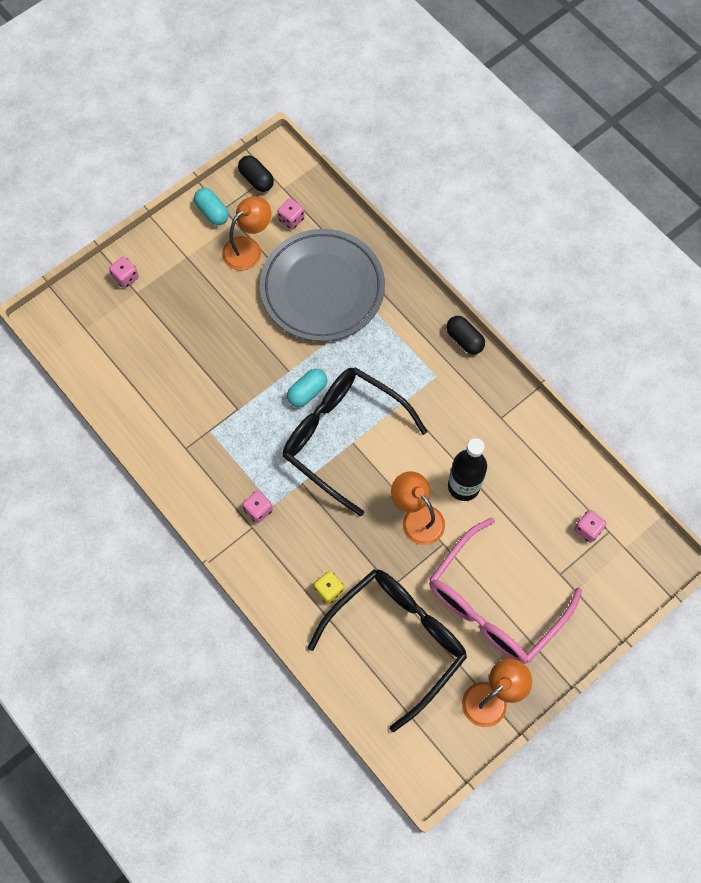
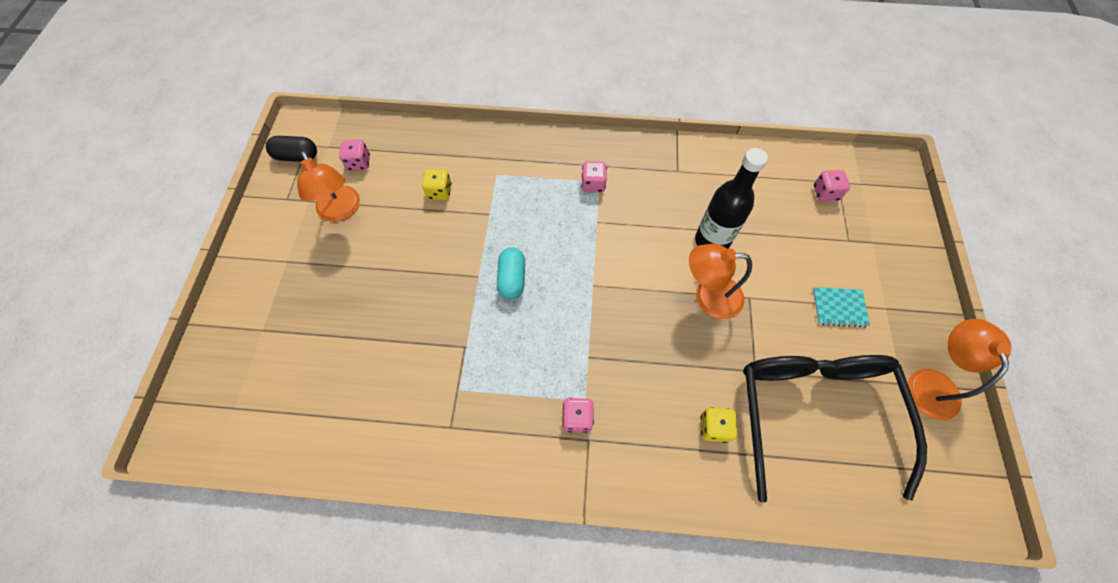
camera: 45 degrees left, 5 degrees down
(126, 277) = (238, 326): pink dice -> pink dice (593, 184)
(212, 212) = (278, 208): turquoise capsule -> none
(248, 248) = (341, 211): orange lamp -> orange lamp turned 150 degrees clockwise
(322, 288) = (439, 192): grey plate -> yellow dice
(342, 437) = (580, 288): black glasses -> none
(464, 339) = (590, 141): black capsule -> none
(493, 604) = (839, 307): pink glasses -> turquoise notebook

